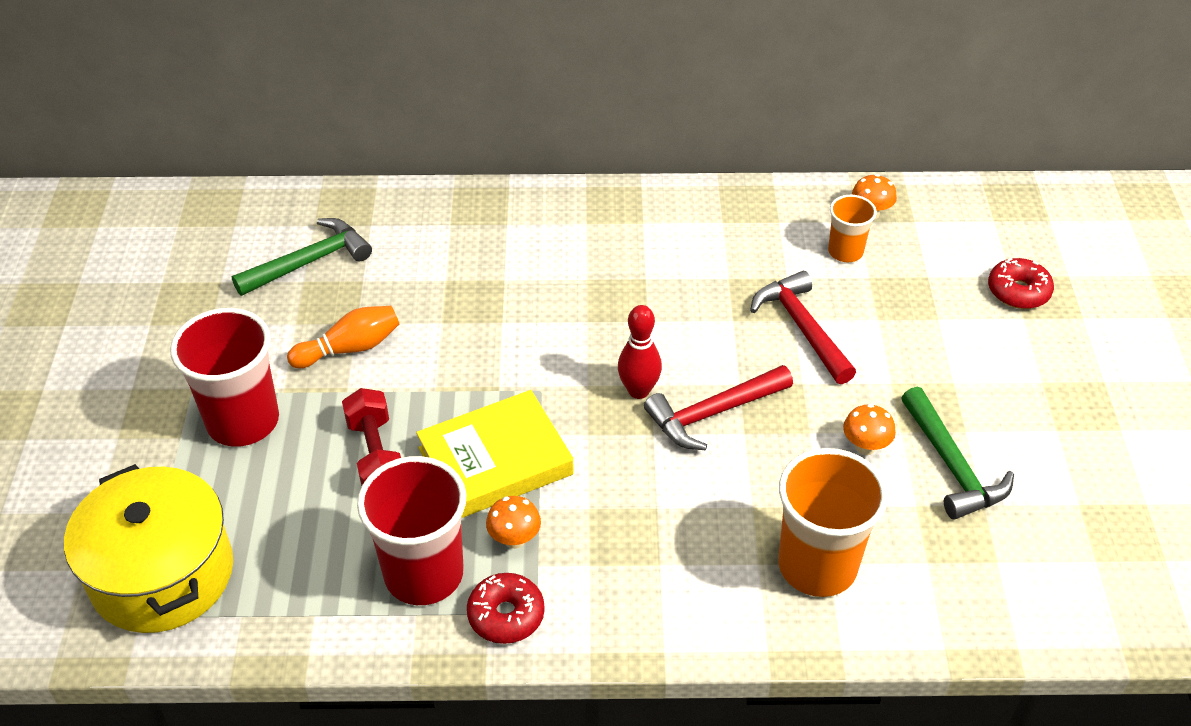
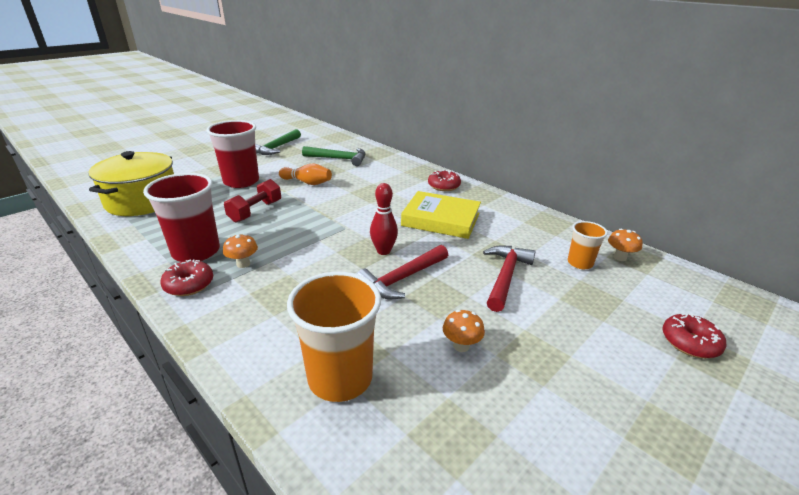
camera: 45 degrees right, 15 degrees down
(495, 461) = (287, 237): yellow book -> yellow book (441, 219)
(548, 218) = (444, 186): none -> red donut
(713, 413) = (402, 279): red hammer -> red hammer turned 60 degrees counterclockwise
(952, 466) = (505, 396): green hammer -> green hammer (276, 148)

